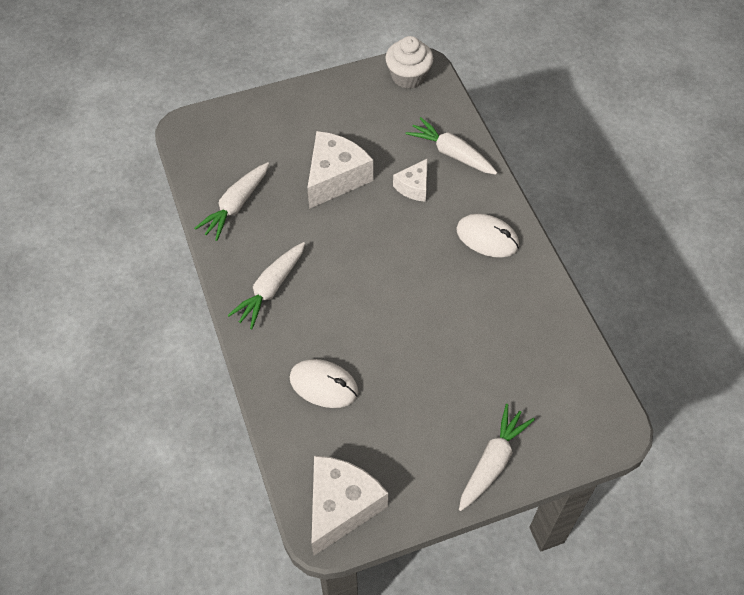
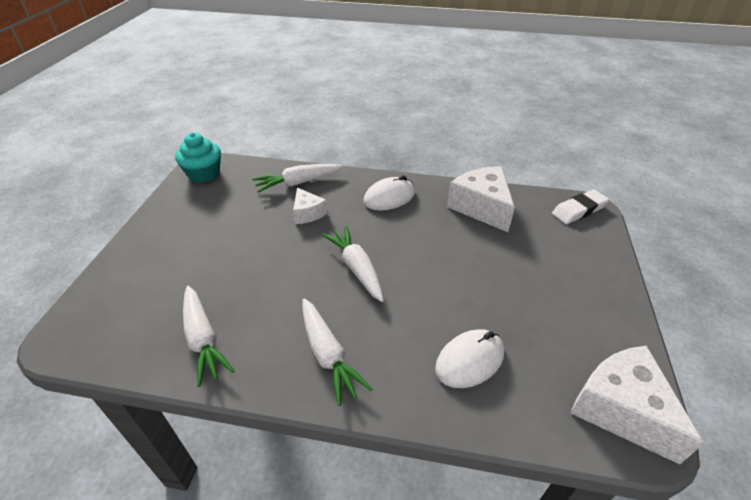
camera: 60 degrees left, 15 degrees down
(335, 178) = (250, 253): white cheese -> white cheese (481, 207)
(408, 76) = (204, 174): white cupcake -> turquoise cupcake
(492, 462) = (600, 279): white carrot -> white carrot (356, 268)
(599, 418) = (578, 210): none -> white eraser

